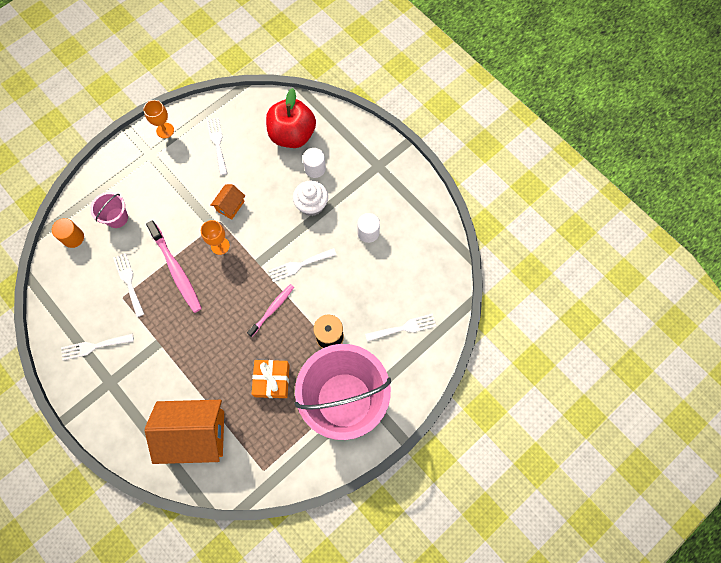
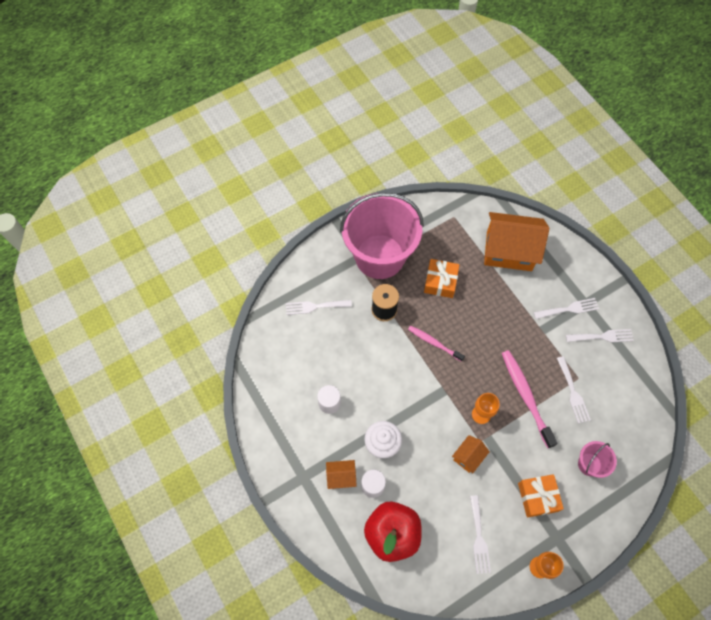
camera: 170 degrees left, 5 degrees down
(73, 238) = (634, 449): orange cylinder -> none
(165, 183) = (538, 497): none -> orange gift
(272, 309) = (434, 343): pink toothbrush -> pink toothbrush turned 75 degrees clockwise
(299, 265) = (403, 381): white fork -> white fork (569, 309)
(344, 171) = (341, 477): none -> orange house

